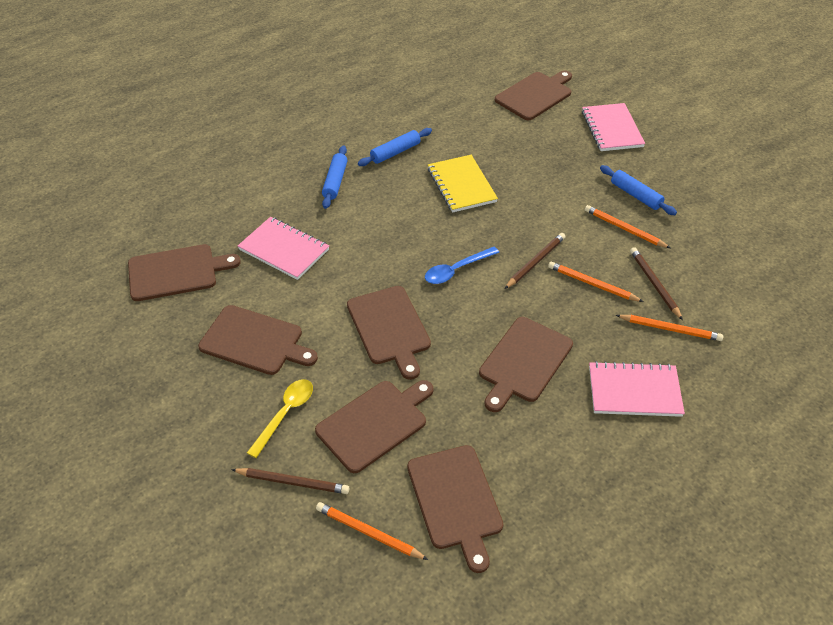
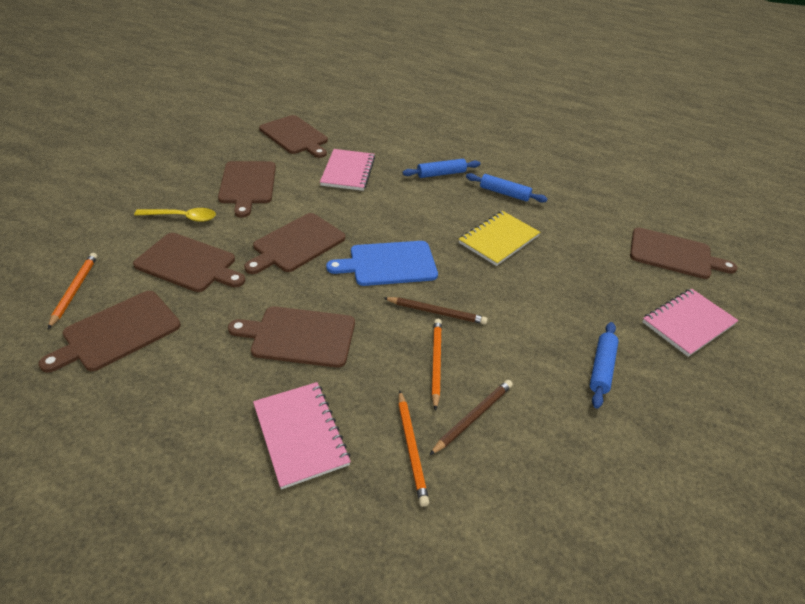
camera: 60 degrees right, 5 degrees down
(292, 482) = (117, 239): brown pencil -> none
(456, 270) = (389, 264): blue spoon -> blue cutting board
(624, 229) = (539, 370): orange pencil -> none

